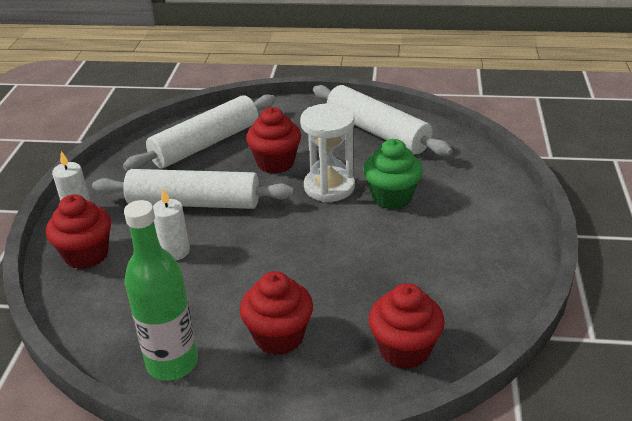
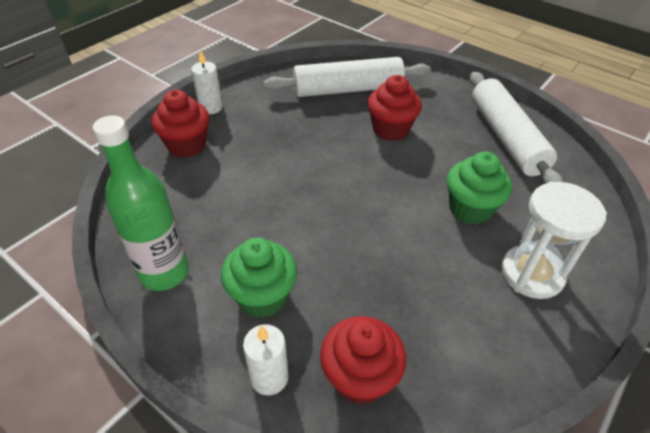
camera: 30 degrees right, 10 degrees up
(175, 251) = (249, 173): white candle -> white candle (269, 377)
(194, 203) = (297, 137): white rolling pin -> none
(279, 336) = (262, 296): red cupcake -> green cupcake
(329, 187) = (419, 172): white hourglass -> white hourglass (532, 274)

